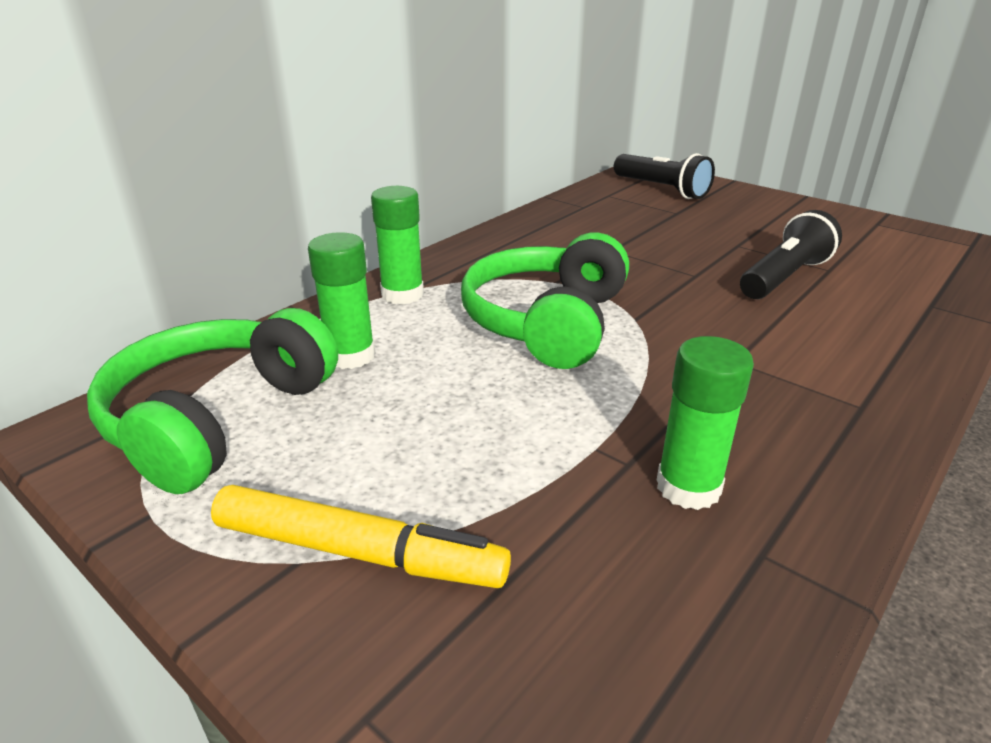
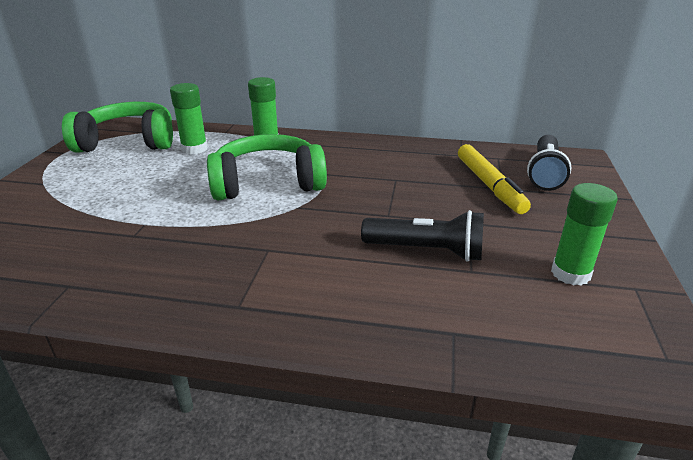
camera: 60 degrees right, 0 degrees up
(359, 552) = (50, 192): yellow marker -> yellow marker (489, 185)
(688, 487) = (118, 255): green glue stick -> green glue stick (570, 273)

